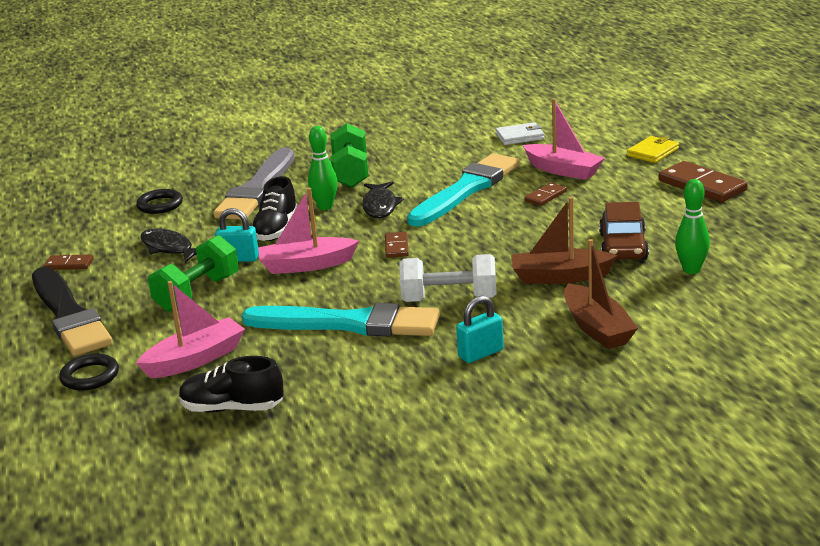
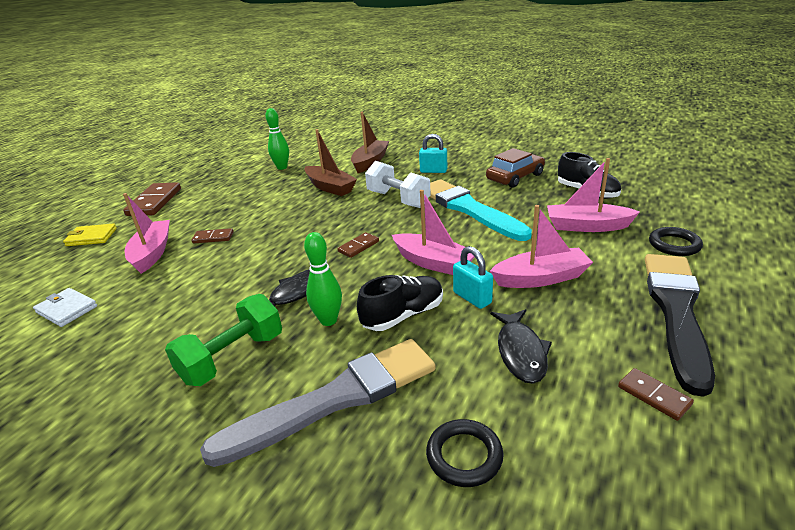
camera: 135 degrees left, 5 degrees up
(197, 293) = (541, 278): green dumbbell -> pink boat
(466, 190) = (225, 272): turquoise brush -> none
(623, 246) = (271, 188): brown car -> brown car (515, 177)

